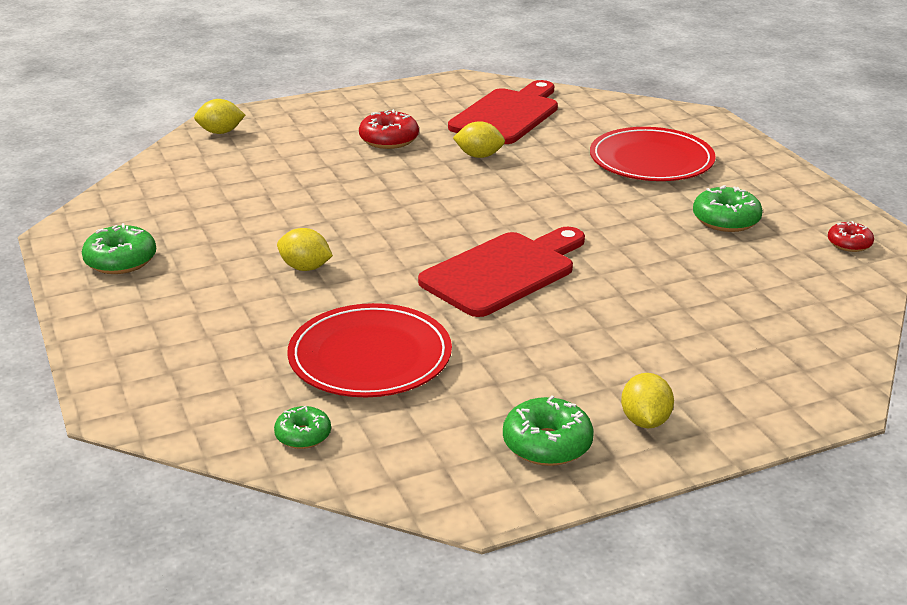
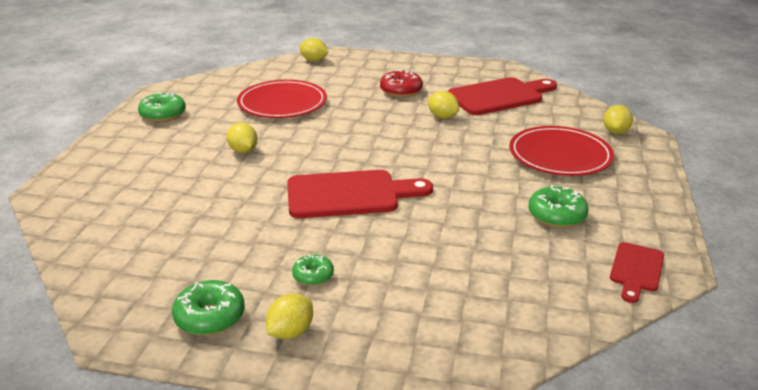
camera: 35 degrees right, 0 degrees up
(303, 435) = (98, 247): green donut -> green donut (313, 276)
(370, 356) = (198, 216): red plate -> red plate (282, 103)
(670, 120) = (615, 132): none -> yellow lemon
(849, 244) = (636, 270): red donut -> red cutting board

